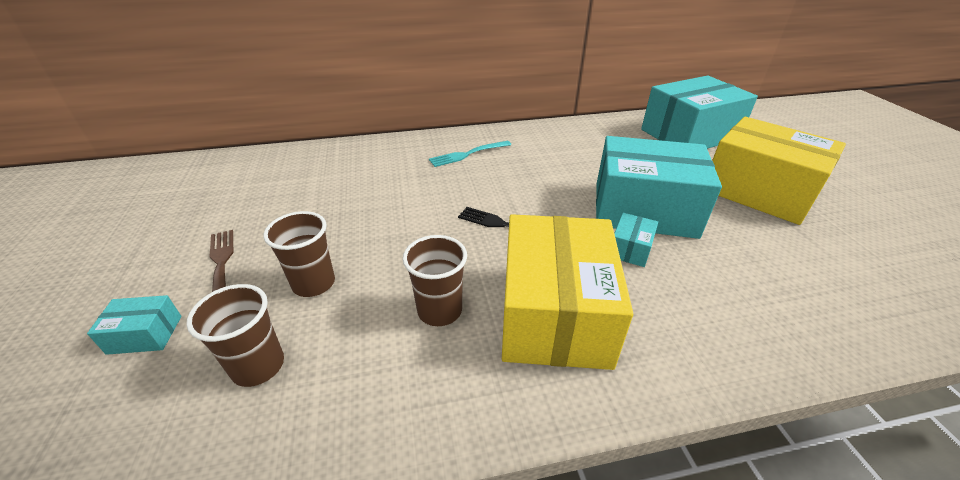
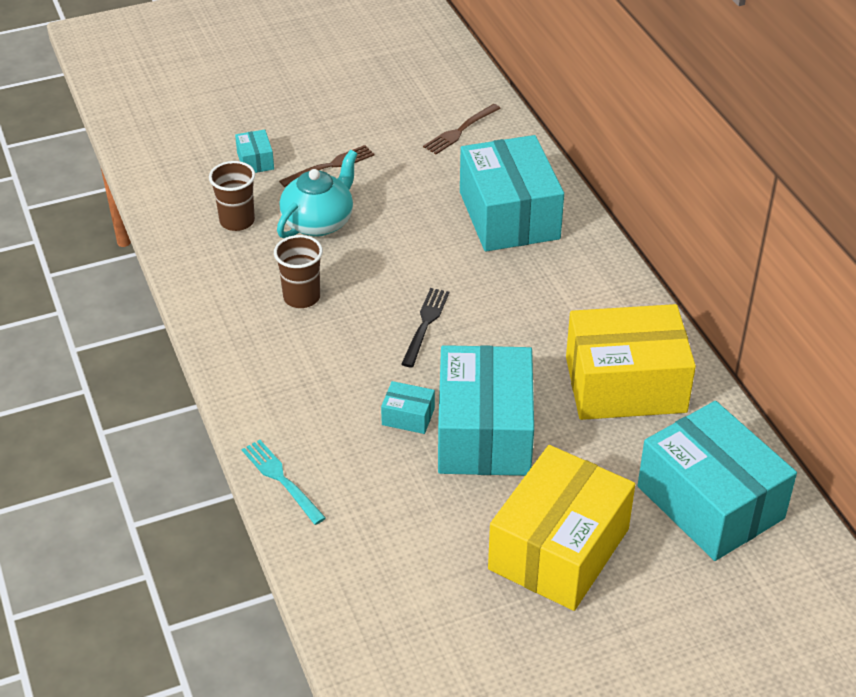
camera: 80 degrees right, 5 degrees up
(247, 177) = (460, 131): none -> brown fork
(314, 283) = (319, 222): brown cup -> turquoise teapot
(380, 168) = (509, 215): none -> turquoise box
(468, 154) = (564, 278): turquoise fork -> turquoise fork (281, 479)
(554, 313) = (310, 364): yellow box -> yellow box (625, 385)

